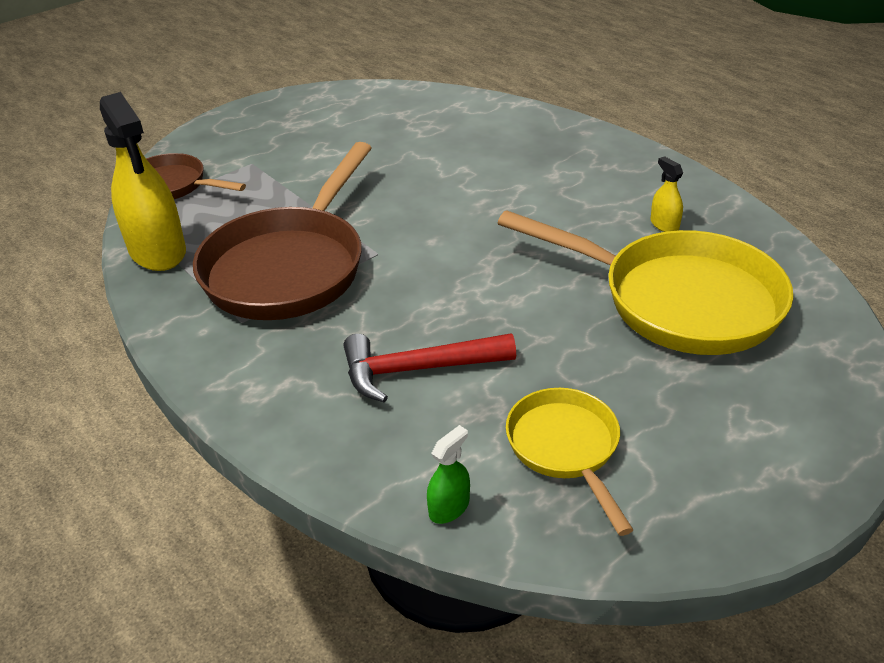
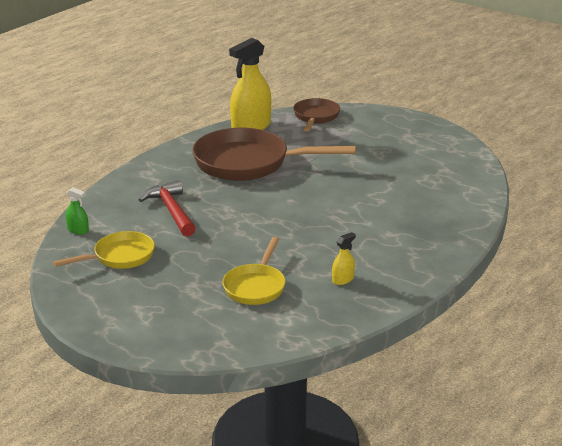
camera: 75 degrees right, 10 degrees down
(677, 300) = (256, 286): yellow pan -> yellow pan, size x0.55

